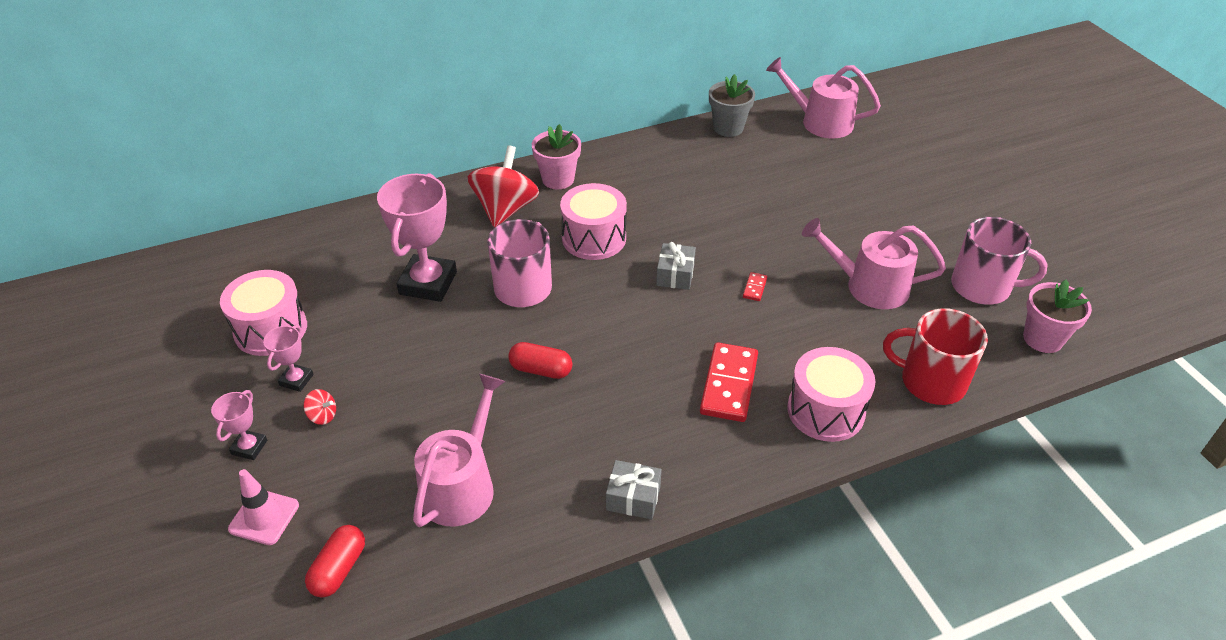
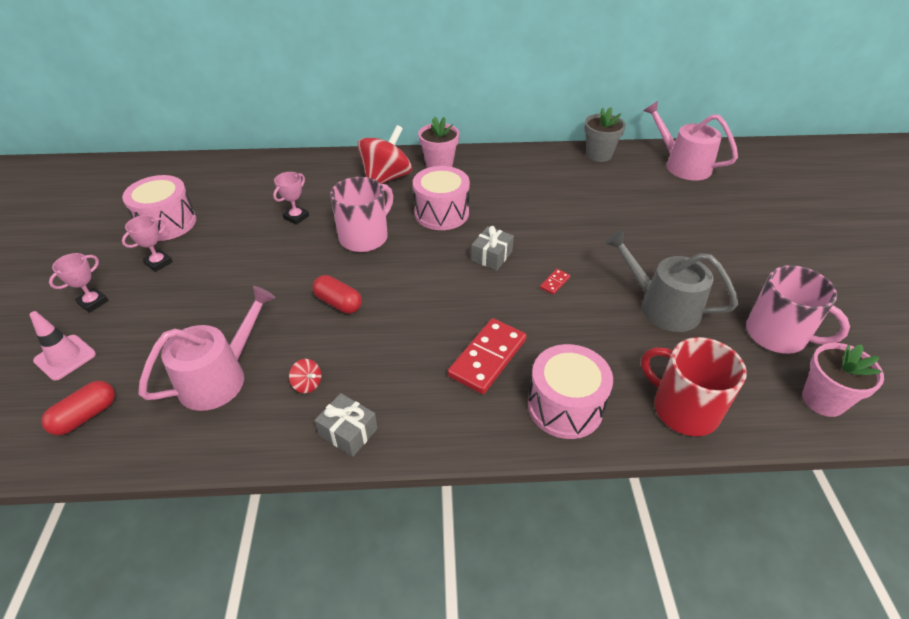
camera: 20 degrees right, 0 degrees up
(322, 416) = (158, 293): red spinning top -> red spinning top (307, 384)
(428, 283) = (296, 217): pink trophy -> pink trophy, size x0.49
(869, 286) = (662, 306): pink watering can -> grey watering can

